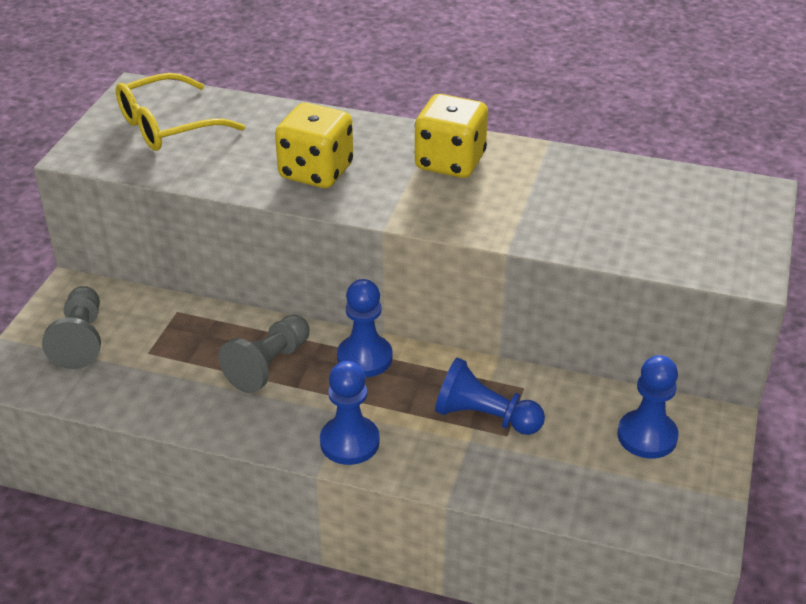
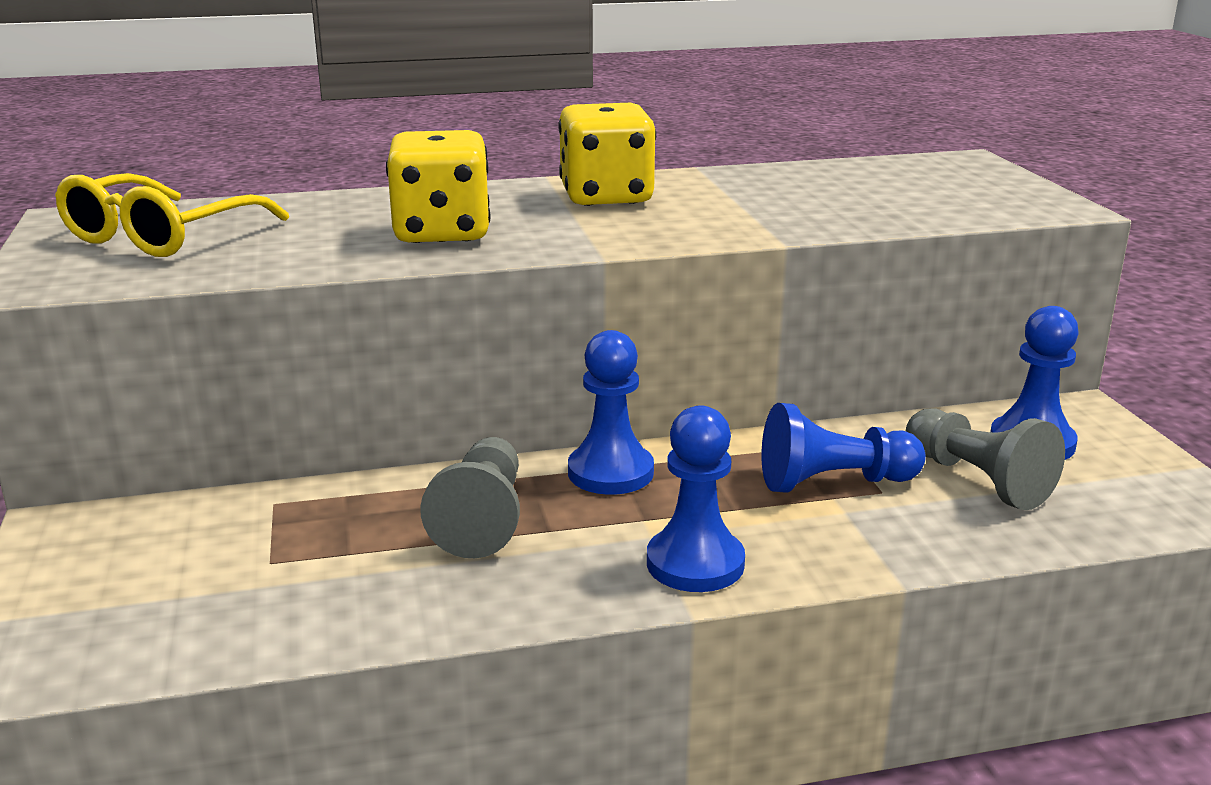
camera: 30 degrees left, 15 degrees down
(81, 340) = (133, 581): grey pawn -> grey pawn (977, 480)

